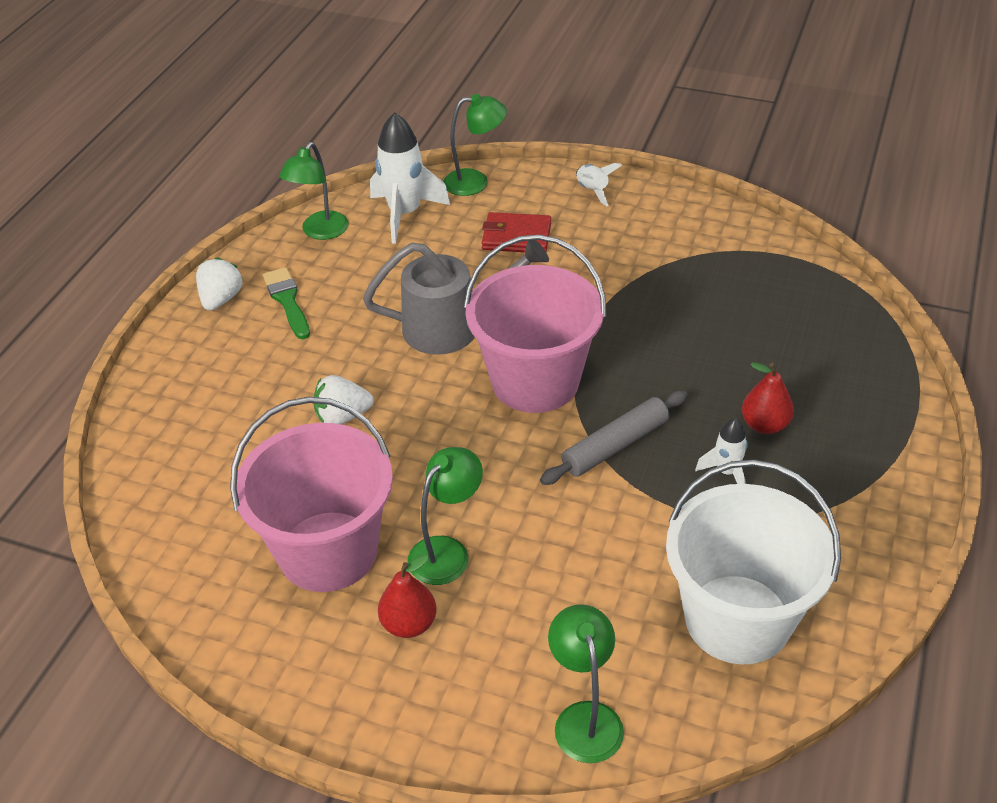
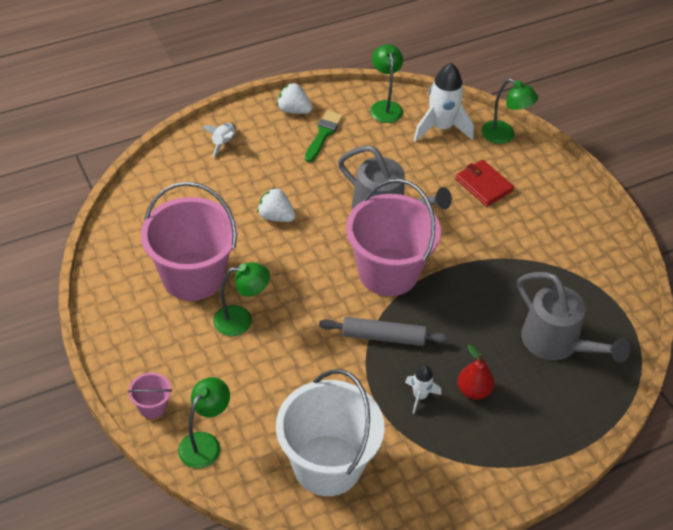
camera: 40 degrees right, 5 degrees up
(221, 299) = (293, 110): white strawberry -> white strawberry turned 120 degrees counterclockwise
(320, 232) = (385, 107): green lamp -> green lamp turned 105 degrees clockwise
(409, 624) = (186, 338): red pear -> none
(471, 735) = (152, 406): none -> pink bucket
(592, 191) = (563, 189): white rocket -> white rocket (223, 143)
(772, 324) = (556, 343): none -> grey watering can

